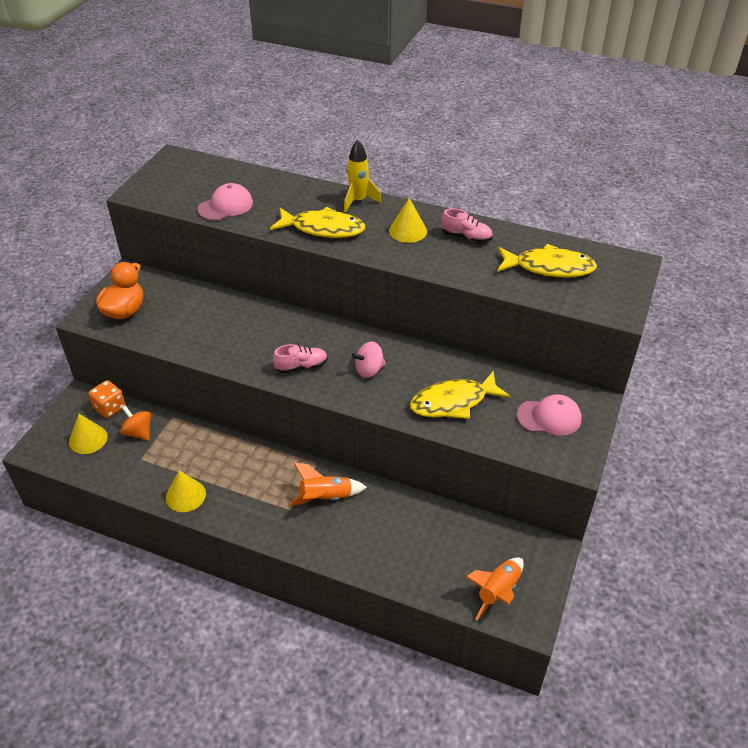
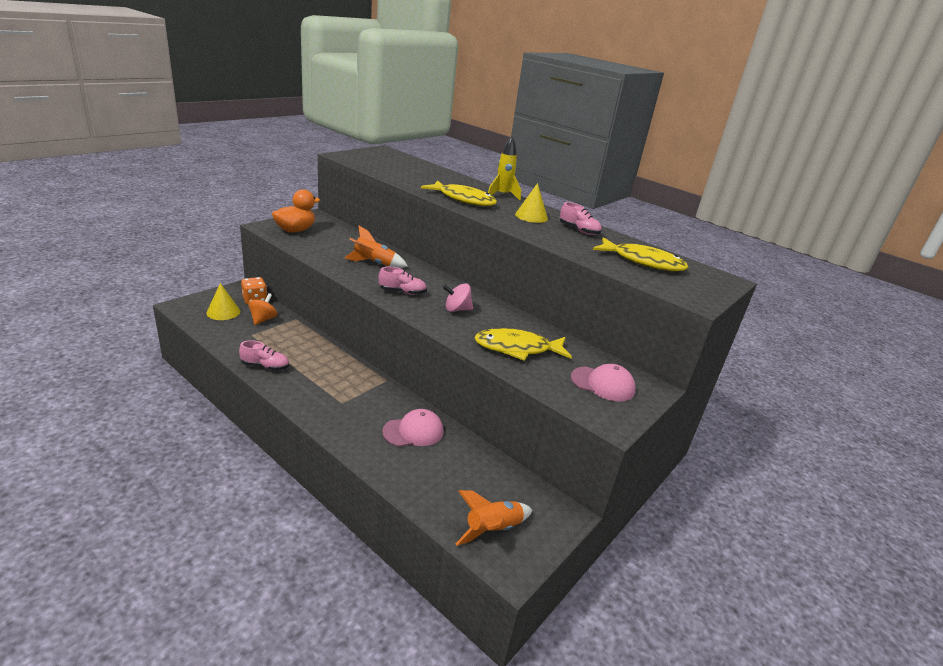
camera: 15 degrees right, 15 degrees down
(139, 432) = (263, 319): orange spinning top -> orange spinning top turned 45 degrees clockwise
(185, 495) = (265, 366): yellow cone -> pink shoe
(226, 206) = (399, 174): pink cap -> pink cap (413, 431)
(325, 498) = (378, 405): orange rocket -> orange rocket (374, 263)

